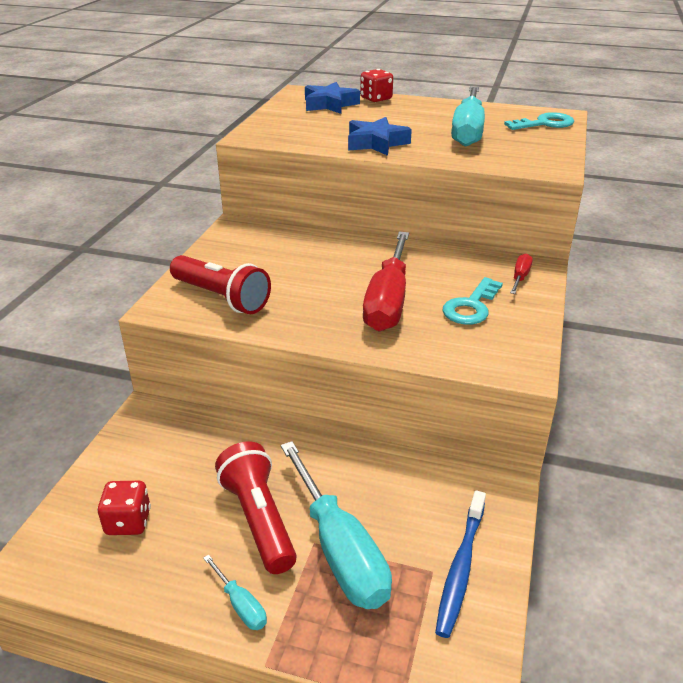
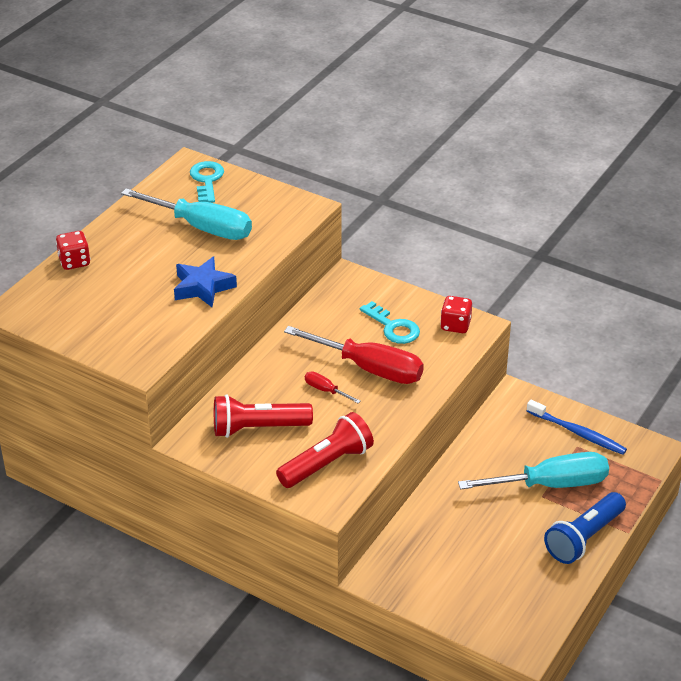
camera: 75 degrees left, 5 degrees up
(128, 522) = (499, 592): red dice -> red dice (455, 325)
(240, 604) = (584, 538): turquoise screwdriver -> blue flashlight
(258, 519) = (514, 521): red flashlight -> red flashlight (258, 428)
(329, 104) = (73, 296): blue star -> none
(520, 277) = (361, 290): red screwdriver -> red screwdriver (326, 390)

